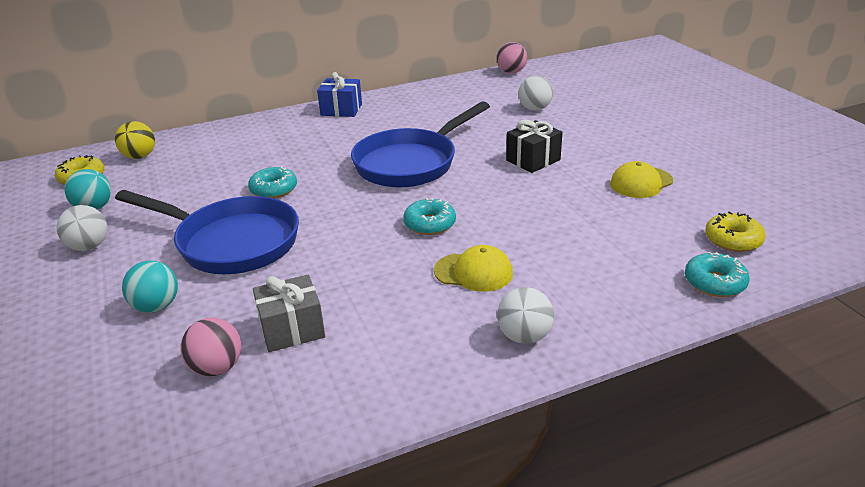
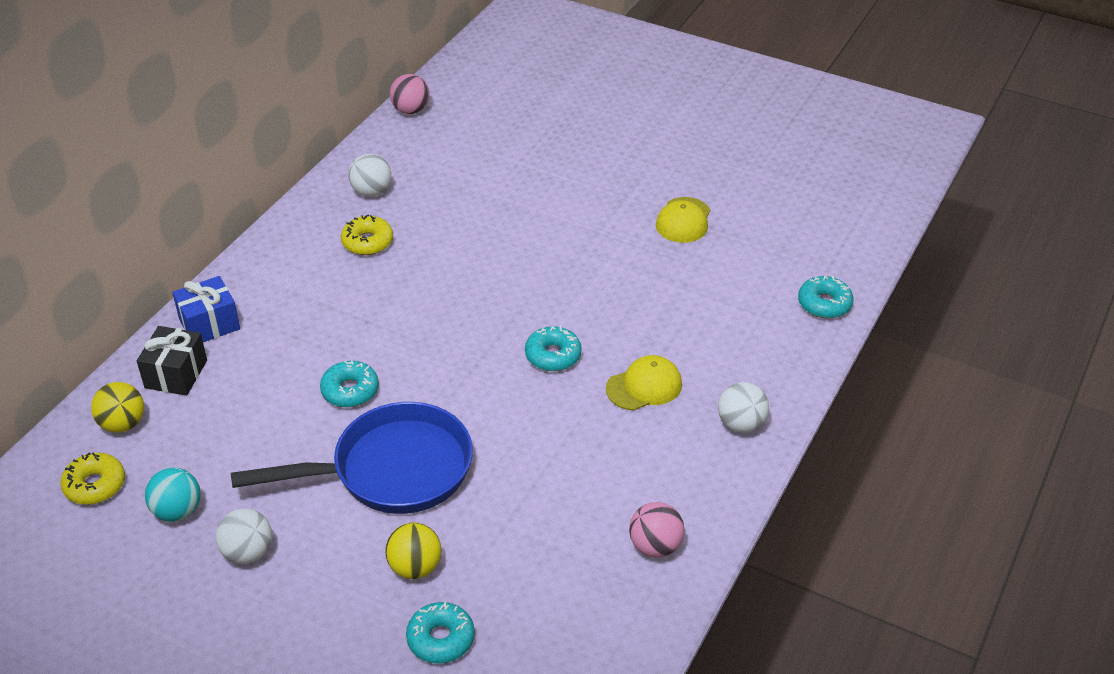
camera: 40 degrees left, 10 degrees up
(100, 362) = (440, 639): none -> turquoise donut
(156, 306) = (415, 567): turquoise ball -> yellow ball
(217, 368) = (546, 583): pink ball -> pink ball (655, 546)
(292, 329) = (562, 518): grey gift -> none
(341, 110) = (280, 249): blue gift -> blue gift (209, 324)
(411, 163) = (451, 291): blue pan -> none
(533, 160) = (564, 234): black gift -> black gift (176, 374)
(534, 109) = (495, 160): white ball -> white ball (371, 192)
(733, 240) = (803, 253): yellow donut -> yellow donut (367, 242)

